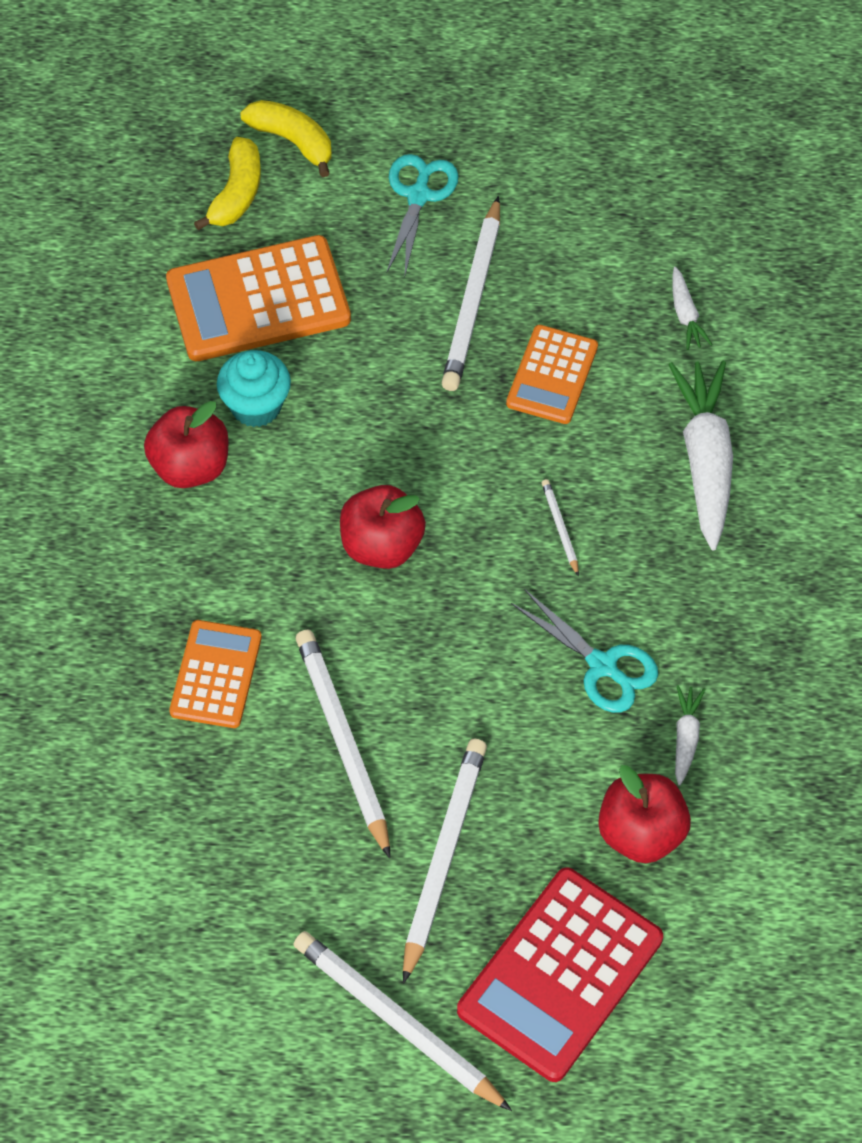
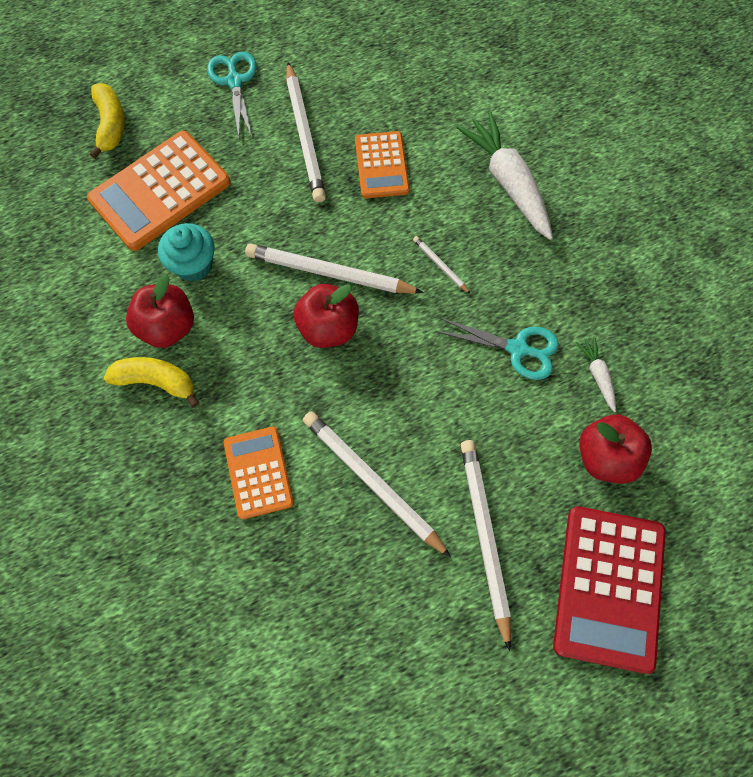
camera: 25 degrees left, 10 degrees up
(292, 141) = (132, 76): yellow banana -> yellow banana (156, 381)
(397, 1022) = (517, 680): white pencil -> white pencil (329, 273)
(685, 315) = (445, 94): white carrot -> none

